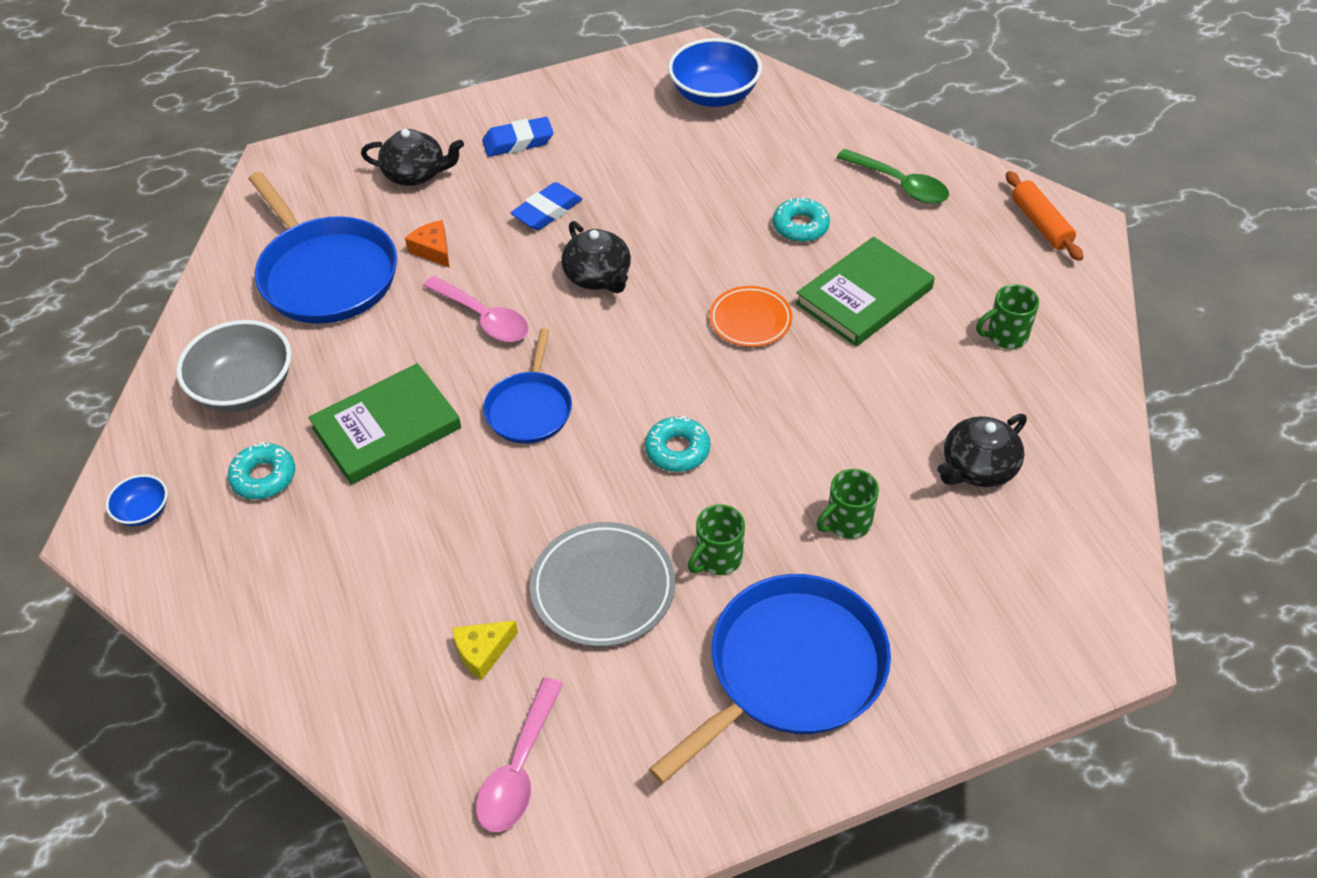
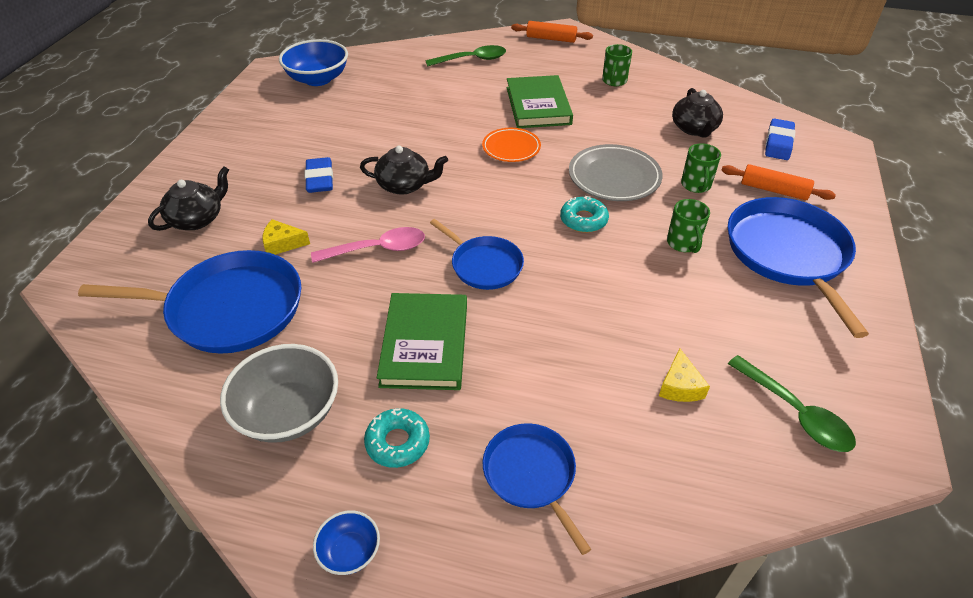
camera: 55 degrees left, 5 degrees down
(292, 587) = (531, 475): none -> blue pan
(433, 250) = (282, 243): orange cheese -> yellow cheese
(518, 142) = (239, 162): blue eraser -> blue eraser (778, 143)
(519, 769) = (795, 413): pink spoon -> green spoon
(603, 588) = (669, 302): grey plate -> grey plate (614, 177)
(800, 226) = (461, 100): turquoise donut -> none
(917, 607) = (774, 190): none -> orange rolling pin

